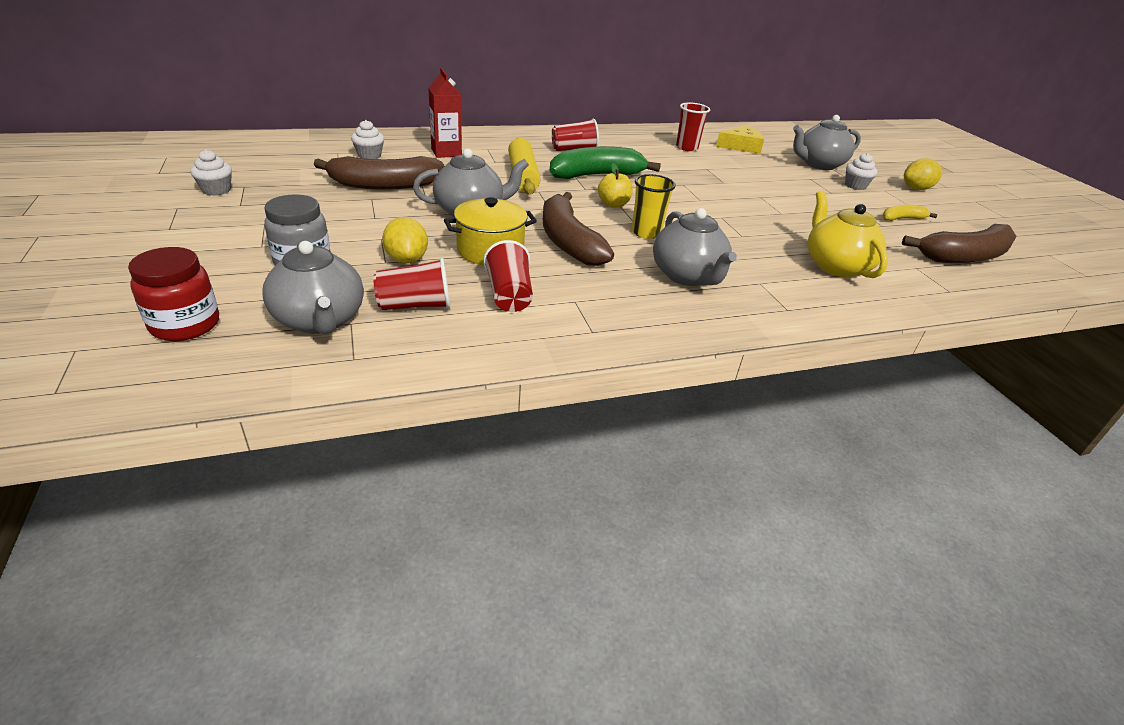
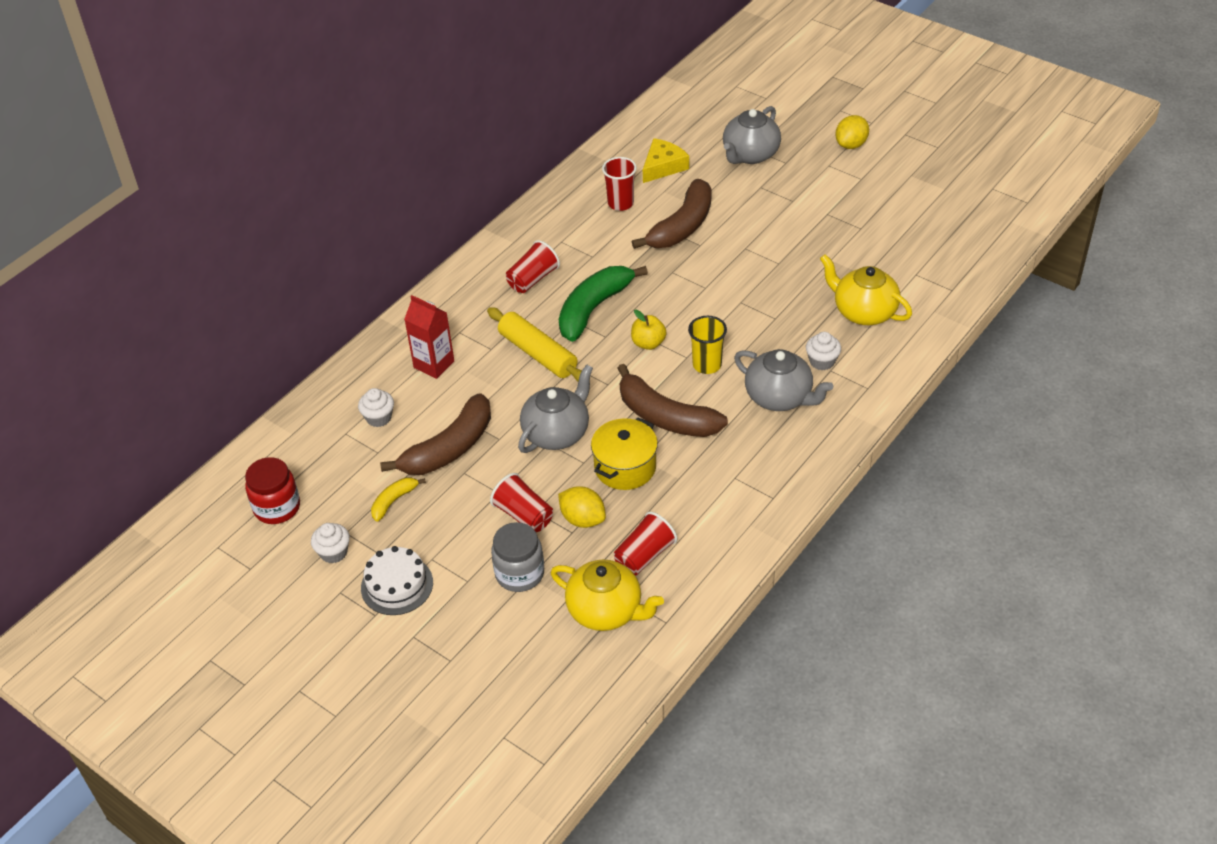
camera: 30 degrees left, 10 degrees up
(185, 325) = (534, 674): red jar -> red jar (277, 507)
(215, 223) = (397, 585): none -> white cake
(320, 320) = (606, 611): grey teapot -> yellow teapot
(509, 295) = (689, 503): red cup -> red cup (524, 515)
(855, 186) = (802, 174): white cupcake -> white cupcake (822, 361)
(902, 219) = (868, 207): yellow banana -> yellow banana (393, 501)
(964, 257) = (939, 235): brown banana -> brown banana (682, 226)

